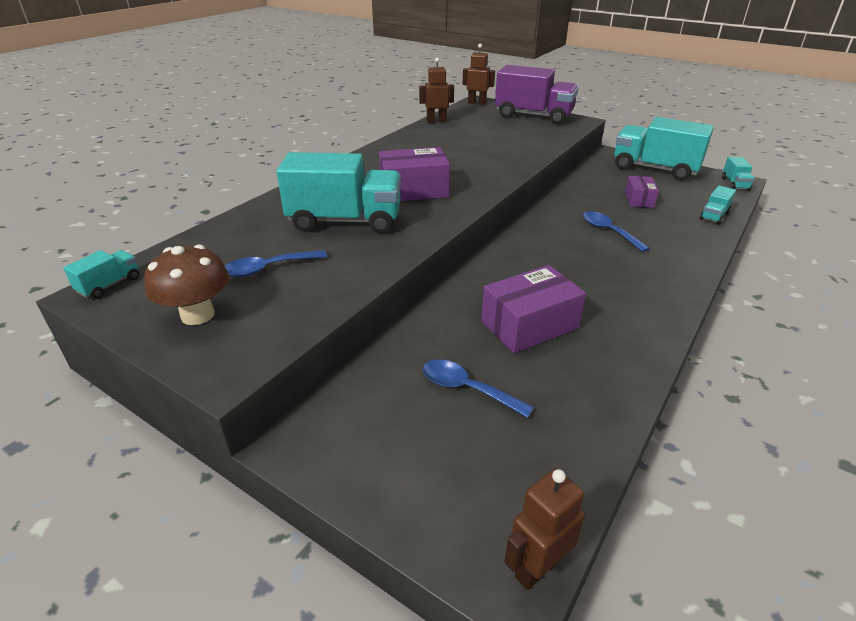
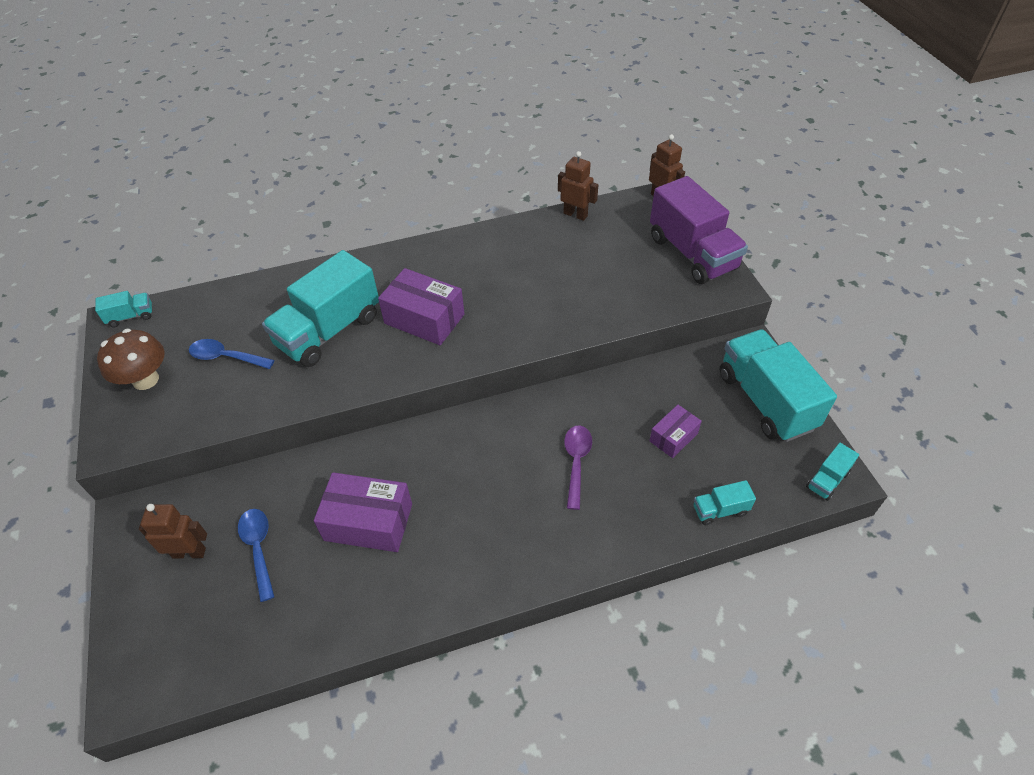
camera: 40 degrees right, 15 degrees up
(345, 221) = (329, 331): turquoise truck -> turquoise truck turned 90 degrees clockwise
(537, 568) = (143, 702): brown robot -> brown robot (189, 552)
(608, 231) = (576, 462): blue spoon -> purple spoon

